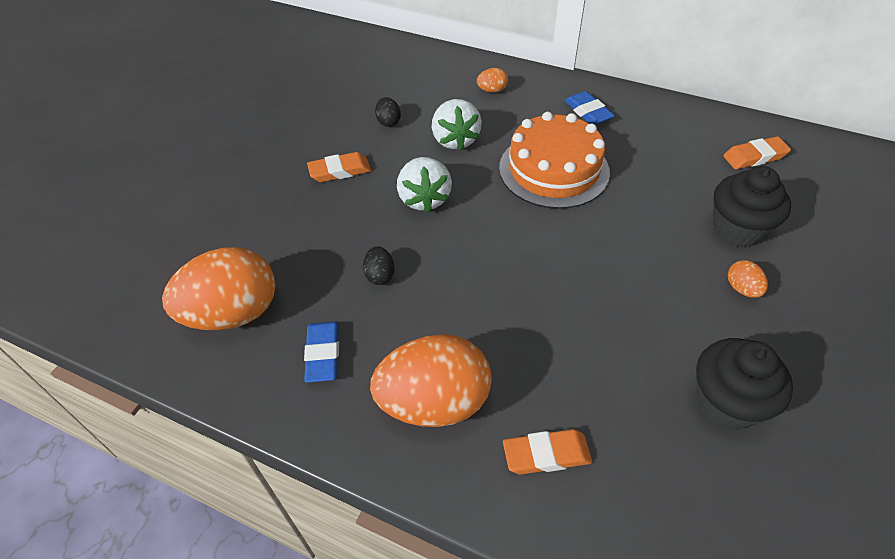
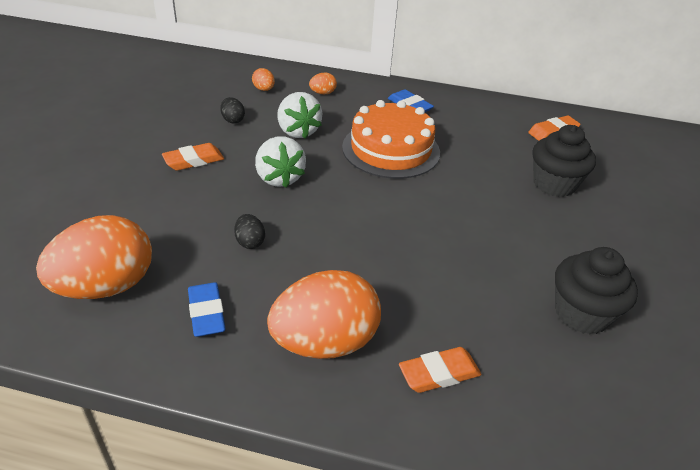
camera: 15 degrees left, 10 degrees down
(742, 289) = (570, 227): orange egg -> orange egg (264, 89)

